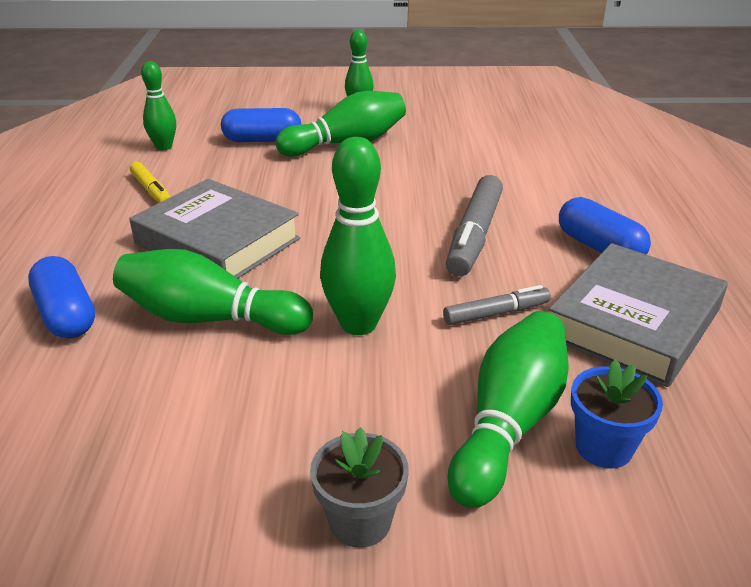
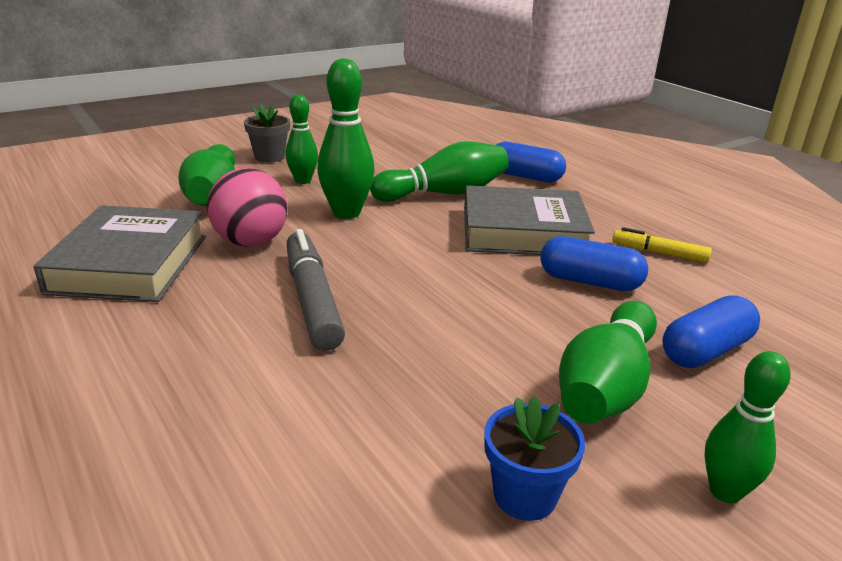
camera: 145 degrees right, 5 degrees down
(164, 147) = (767, 301): green bowling pin -> green bowling pin (303, 181)
(496, 313) = (251, 242): grey marker -> pink ball
(599, 247) = (168, 325): blue capsule -> blue capsule (589, 281)
(603, 447) = (152, 198): blue flower pot -> blue flower pot (525, 495)

